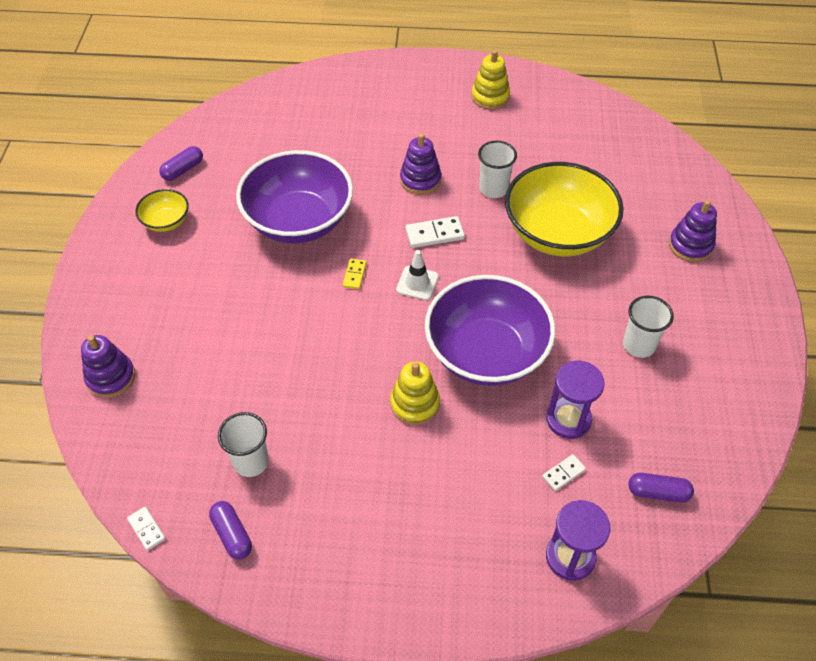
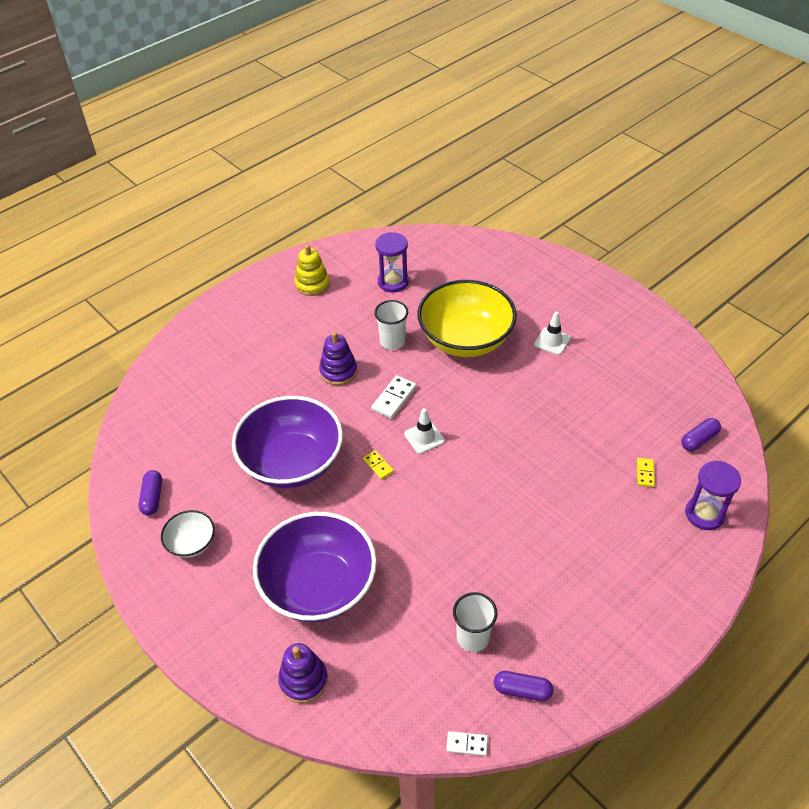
camera: 45 degrees left, 5 degrees down
(166, 221) = (191, 543): yellow bowl -> white bowl
(415, 404) = (520, 510): yellow stacking toy -> none
(486, 353) = (519, 444): purple bowl -> purple bowl (319, 586)
(563, 473) = (645, 473): white domino -> yellow domino
(568, 419) = (609, 441): purple hourglass -> purple hourglass (393, 282)
(635, 294) = (552, 341): none -> white traffic cone
(639, 345) = (590, 368): white cup -> none
(690, 245) = (544, 290): purple stacking toy -> none

